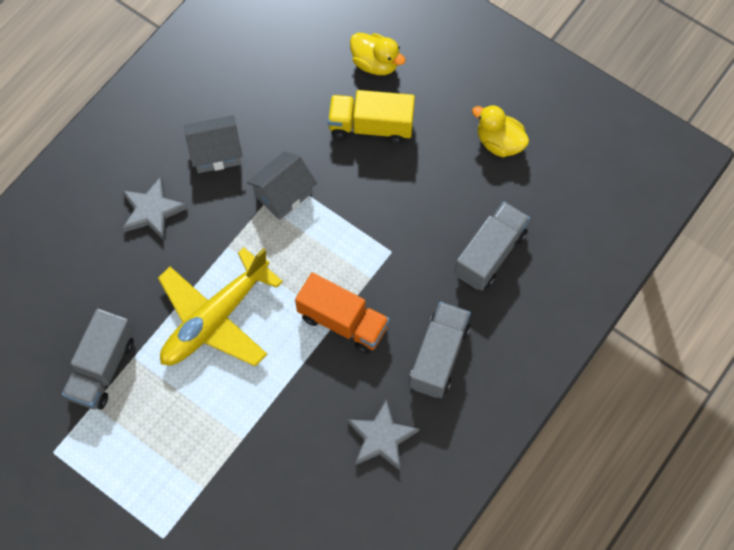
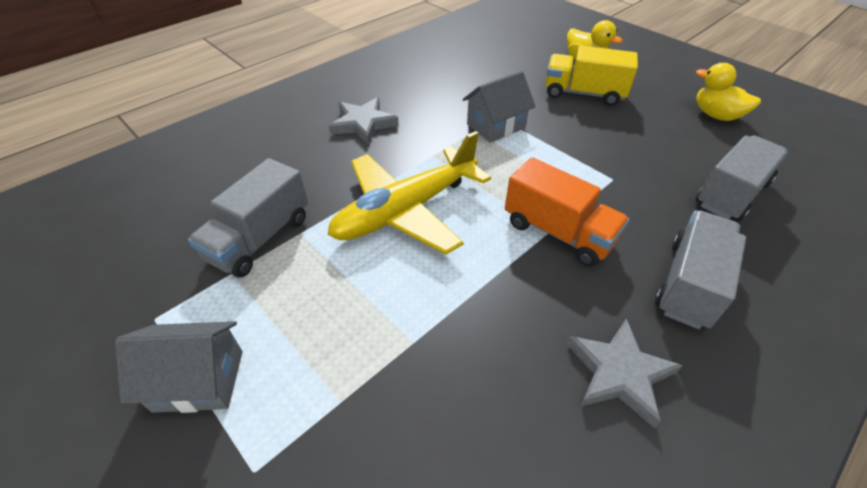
camera: 10 degrees right, 20 degrees down
(216, 153) = (434, 95): grey house -> grey house (199, 380)

